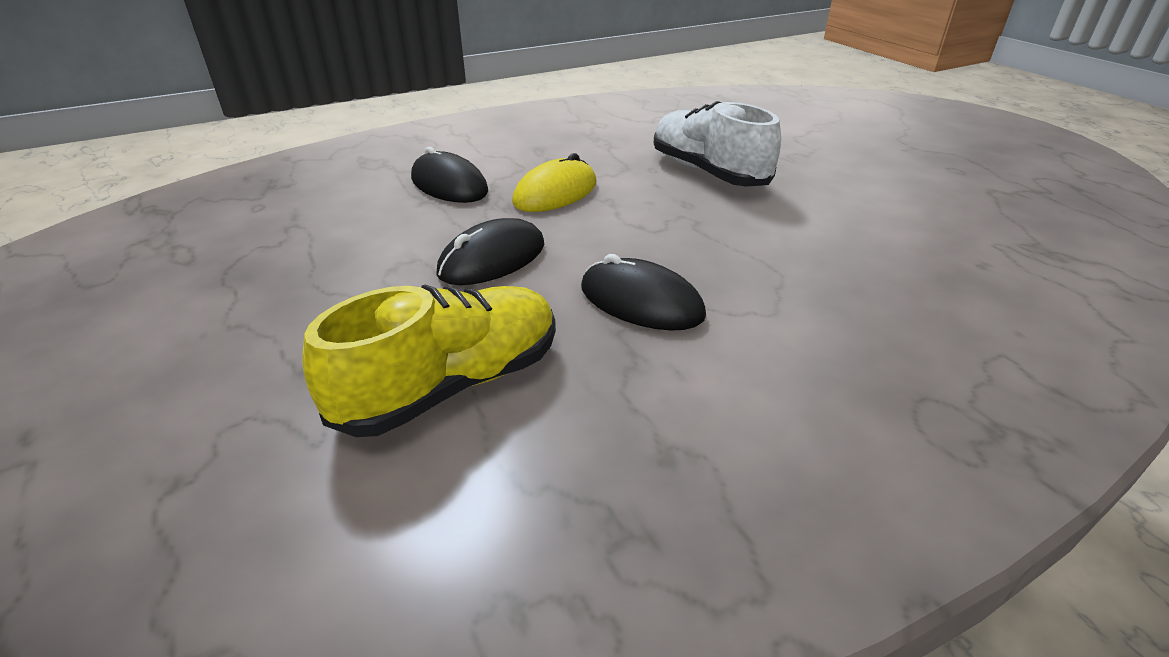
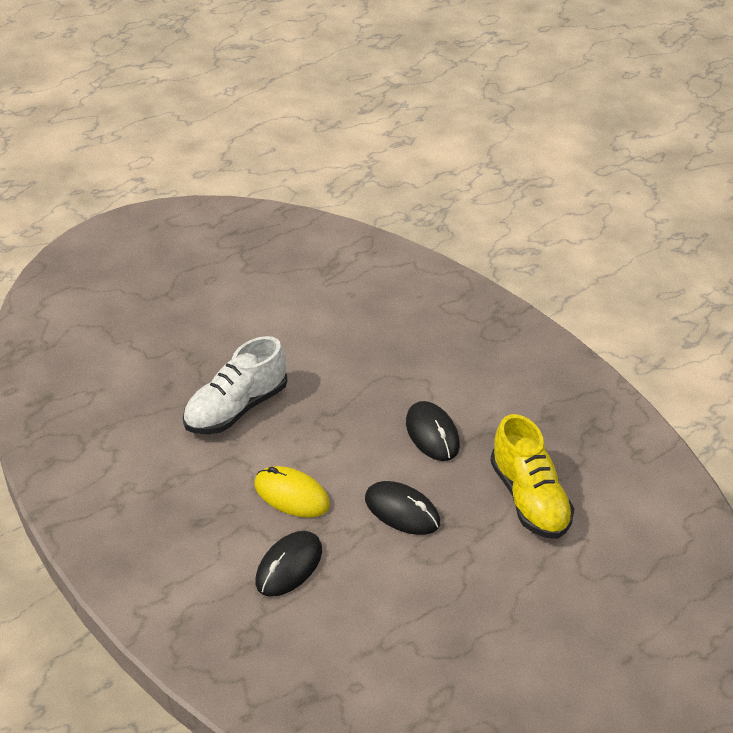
camera: 100 degrees left, 5 degrees up
(452, 384) = (530, 499): yellow shoe -> yellow shoe turned 150 degrees counterclockwise
(641, 301) = (432, 434): black mouse -> black mouse turned 45 degrees counterclockwise

